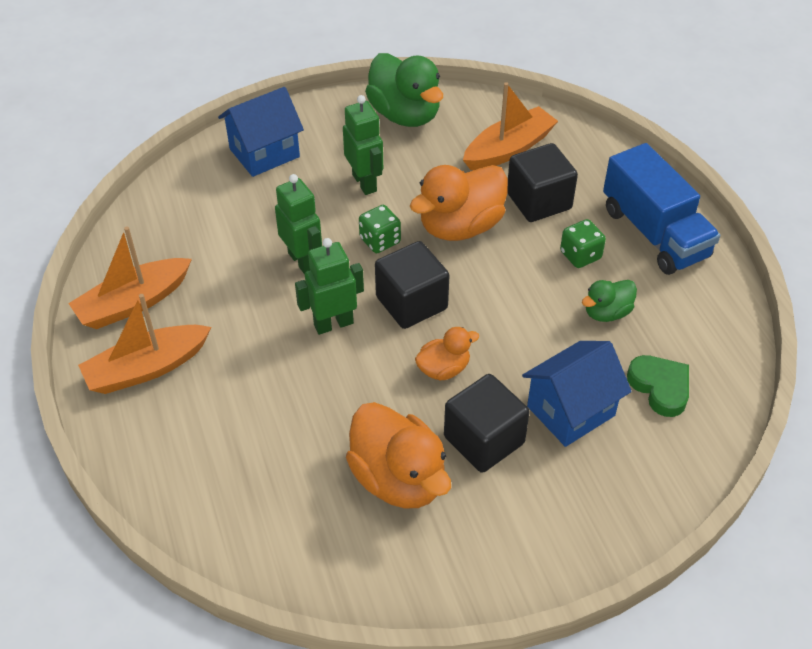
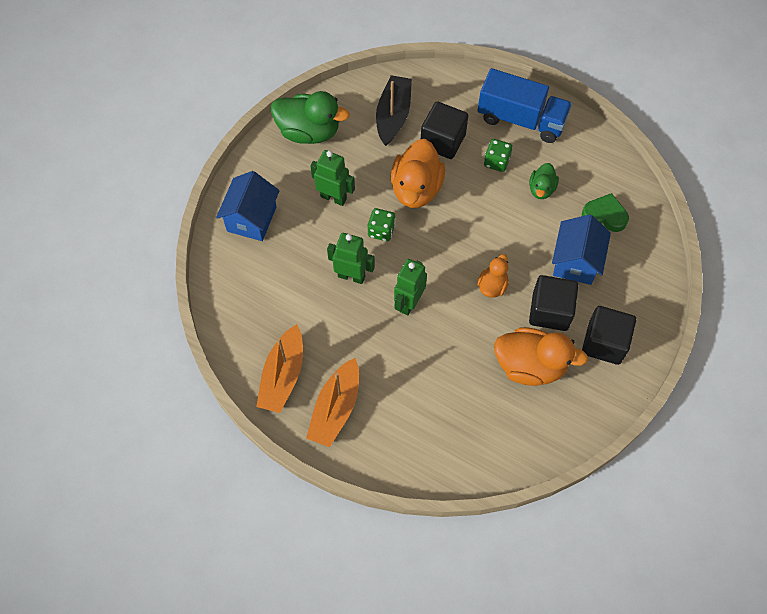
camera: 40 degrees left, 15 degrees up
(411, 303) = (437, 258): black cube -> black cube (604, 343)
(509, 149) = (393, 115): orange boat -> black boat

